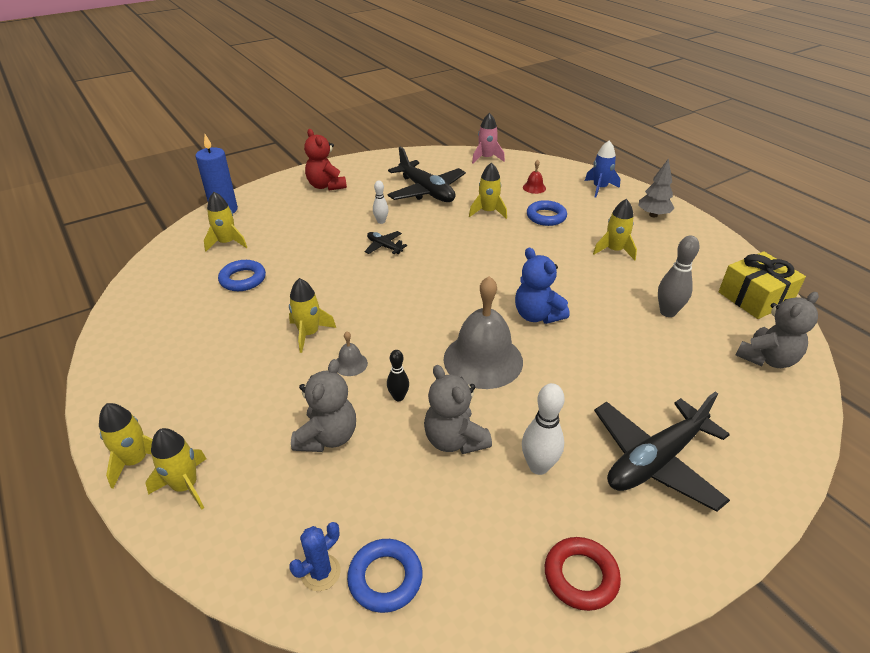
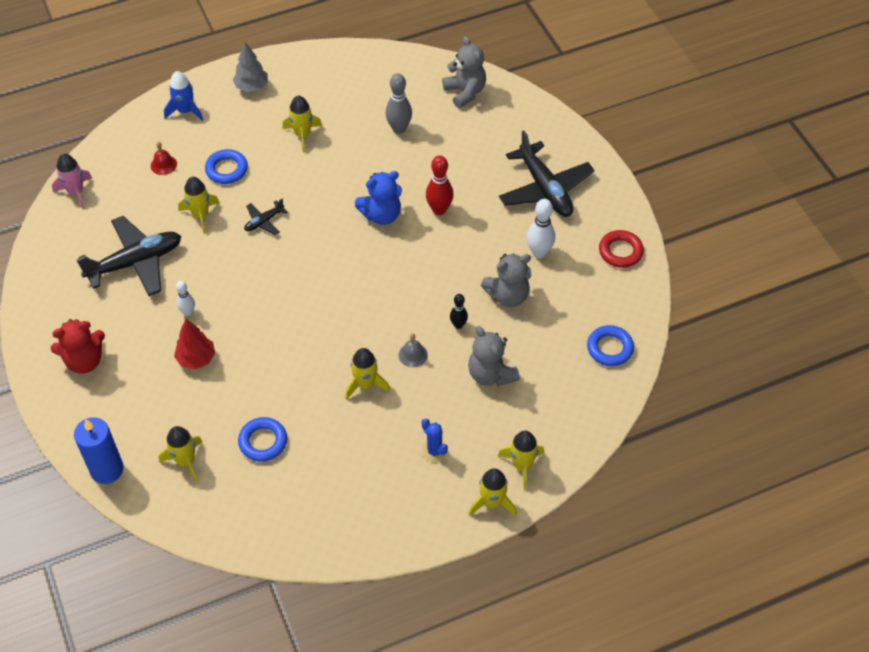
camera: 80 degrees left, 15 degrees up
(320, 572) = (601, 382): blue cactus -> blue cactus (434, 451)
(327, 437) = (491, 374): grey teddy bear -> grey teddy bear turned 150 degrees counterclockwise
(332, 232) = (196, 359): none -> red tree
(384, 247) = (240, 314): black plane -> black plane (264, 221)
(483, 360) = (428, 263): grey bell -> none
(566, 359) = (439, 210): none -> red bowling pin
(755, 297) = (395, 68): yellow gift -> none

